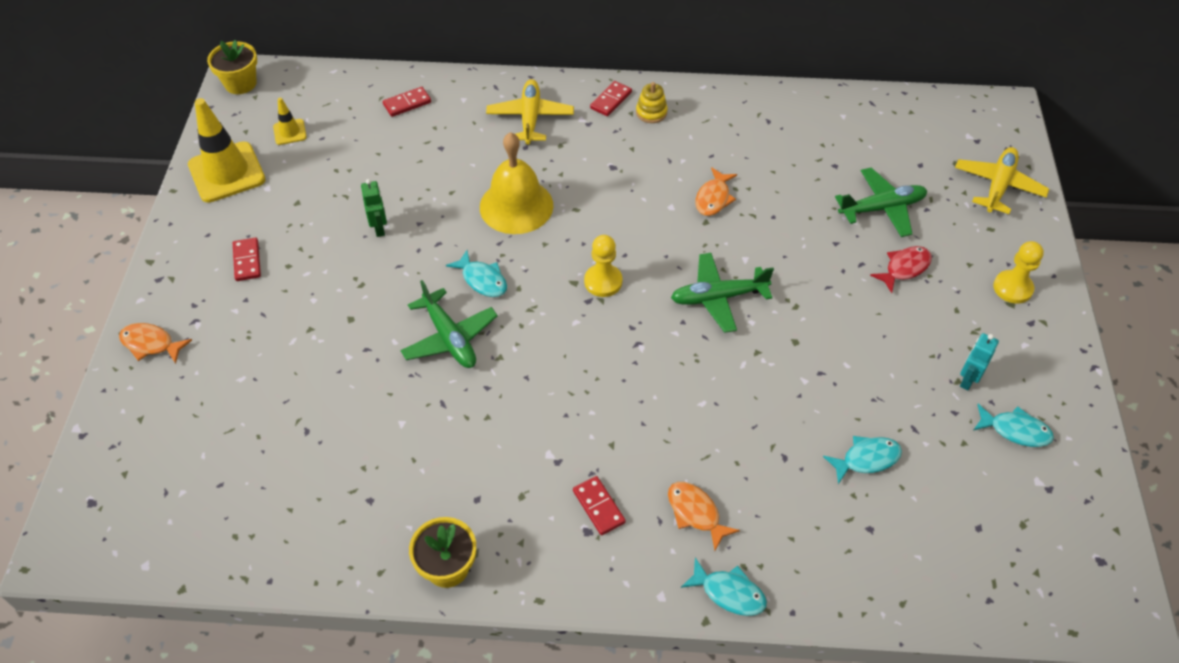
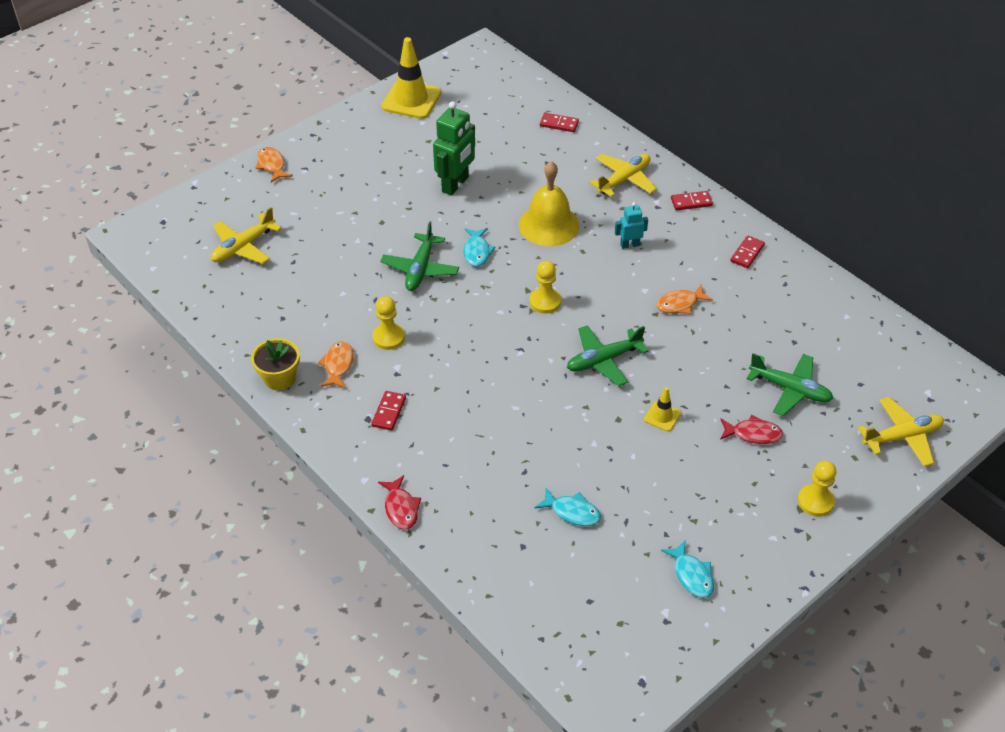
camera: 45 degrees right, 5 degrees down
(229, 458) = (243, 247): none -> yellow plane
(240, 83) = (477, 53): yellow flower pot -> none
(247, 261) = (366, 155): red domino -> red domino (747, 253)
(290, 132) = (471, 98): yellow traffic cone -> yellow traffic cone (662, 416)
(379, 228) = (455, 184): green robot -> green robot, size x1.87
(504, 431) = (388, 337): none -> yellow pawn
(651, 112) = (709, 226): yellow stacking toy -> none
(696, 513) = (435, 457): orange fish -> orange fish (338, 365)
(718, 297) = (603, 360): green plane -> green plane turned 60 degrees counterclockwise
(729, 593) = (401, 508): turquoise fish -> red fish
(968, 379) = (702, 524): turquoise robot -> turquoise robot (629, 245)

